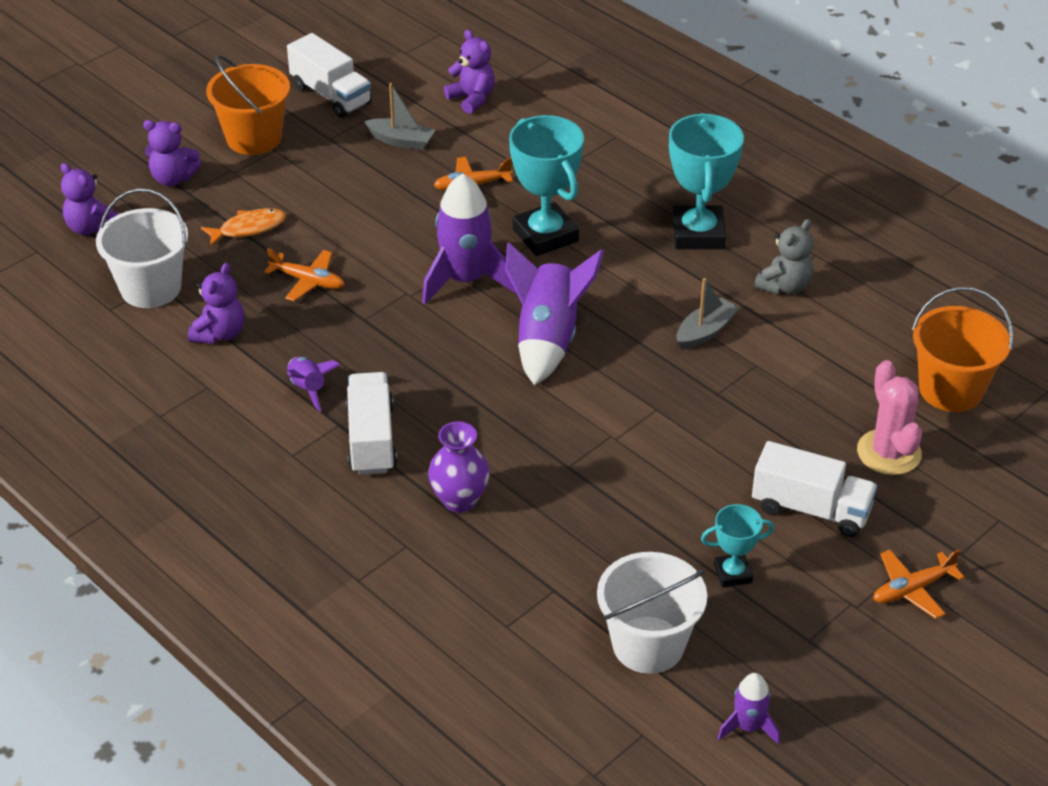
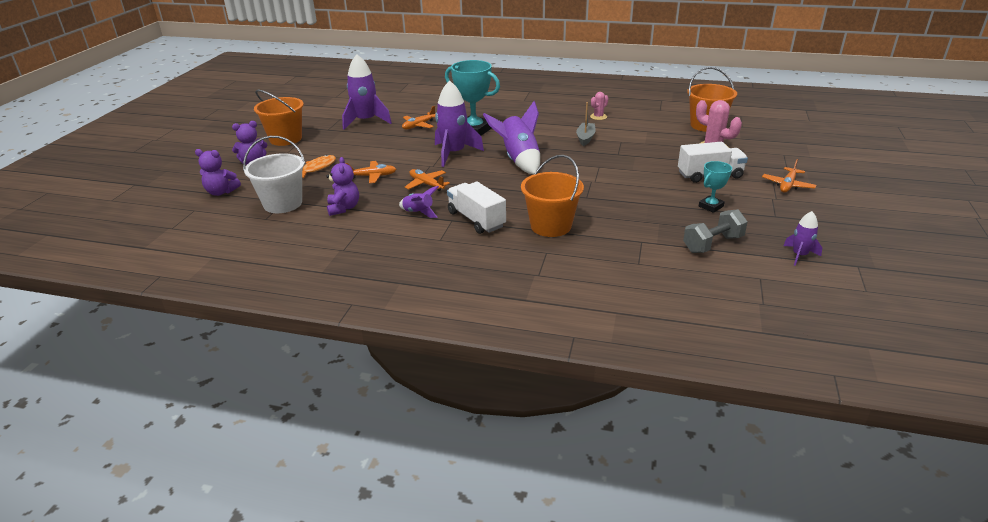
camera: 30 degrees left, 10 degrees down
(331, 95) = (312, 117): white truck -> none
(367, 333) = (426, 184): none -> orange plane
(401, 141) = (366, 121): grey boat -> purple rocket
(459, 500) = (551, 226): purple vase -> orange bucket
(472, 98) = (385, 101): purple teddy bear -> none
(648, 644) = (712, 244): white bucket -> grey dumbbell
(698, 234) = (541, 112): turquoise trophy -> none
(784, 286) = (598, 117): grey teddy bear -> pink cactus

